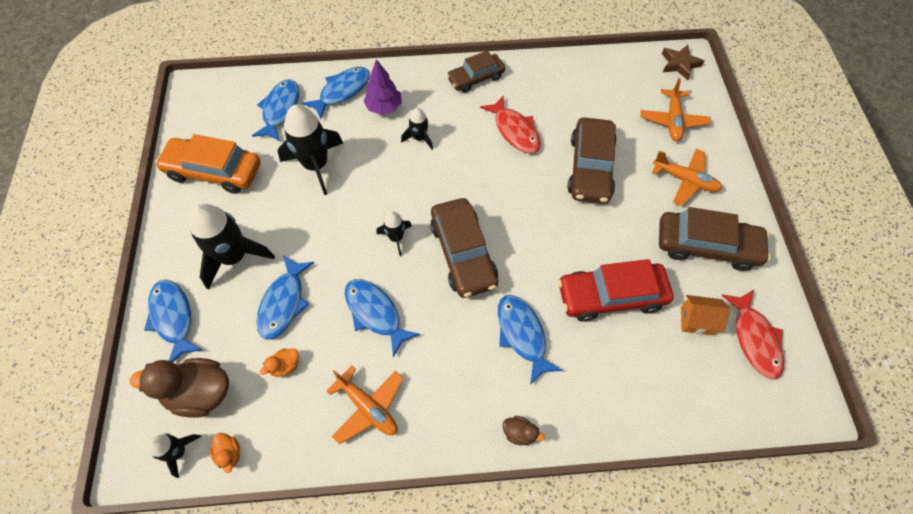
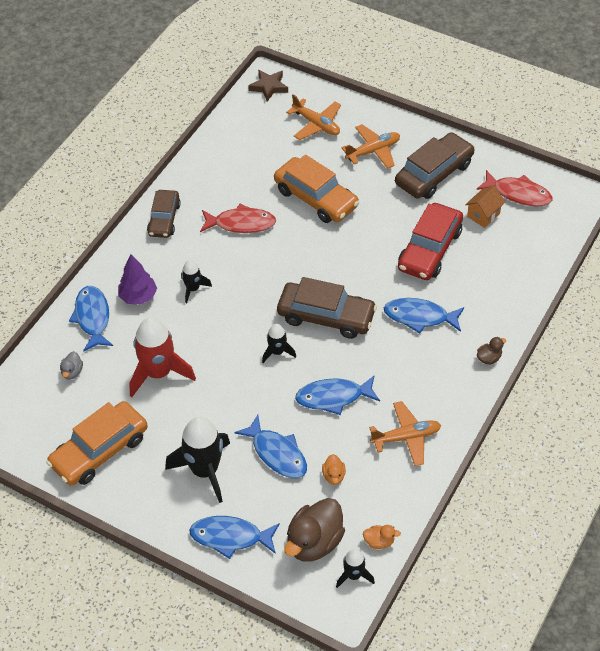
camera: 55 degrees left, 10 degrees down
(280, 109) = (72, 372): blue fish -> grey duck
(316, 165) = (158, 373): black rocket -> red rocket
(590, 168) = (316, 198): brown car -> orange car

